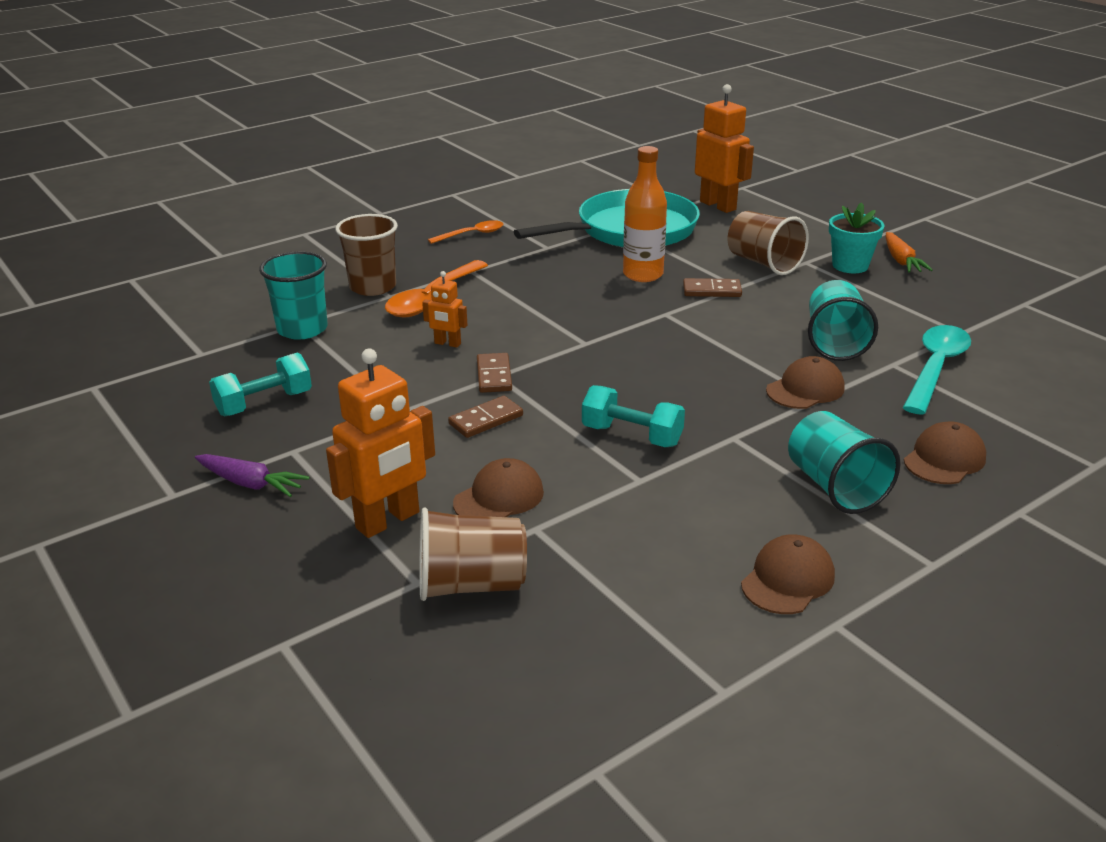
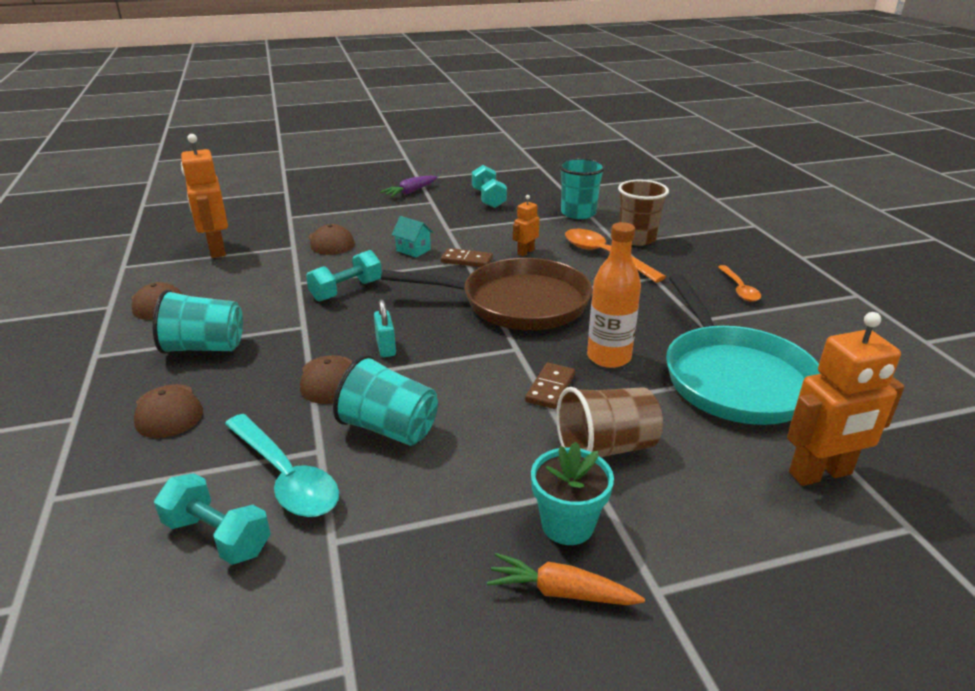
camera: 110 degrees right, 0 degrees up
(388, 521) = (343, 216): orange robot -> orange robot (216, 249)
(471, 584) = (271, 227): brown cup -> none
(486, 420) = (413, 250): brown domino -> turquoise house
(579, 327) = (517, 303): none -> brown pan
(725, 376) = (386, 347): none -> turquoise padlock
(1015, 374) = (218, 536): none -> turquoise dumbbell

